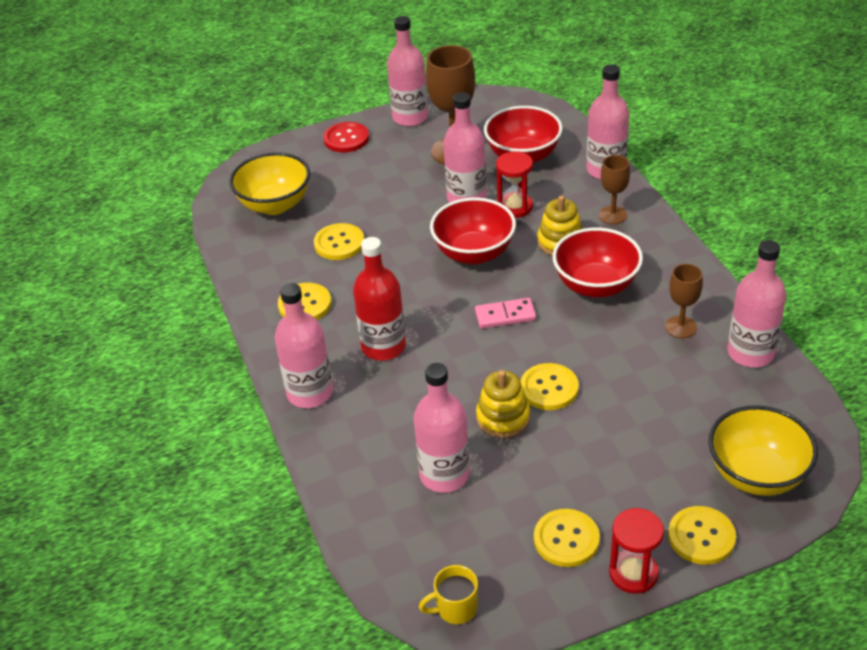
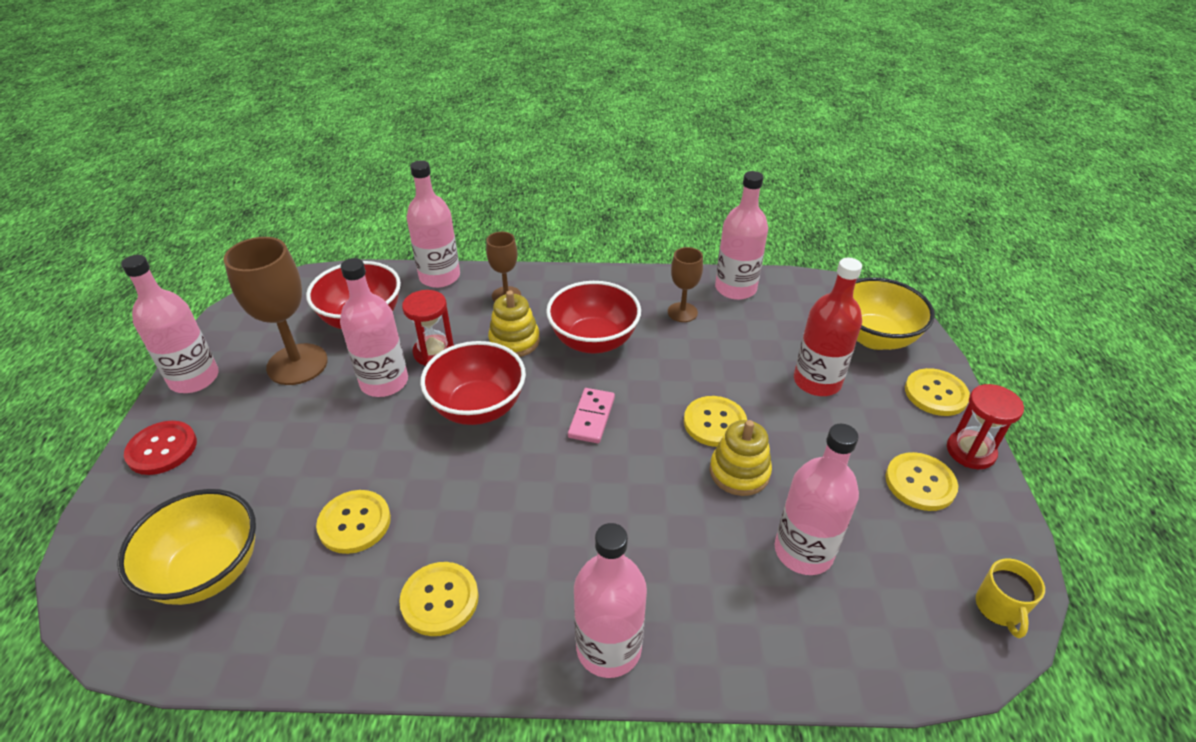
camera: 70 degrees left, 0 degrees up
(383, 346) = (572, 539): red bottle -> red bottle (817, 381)

